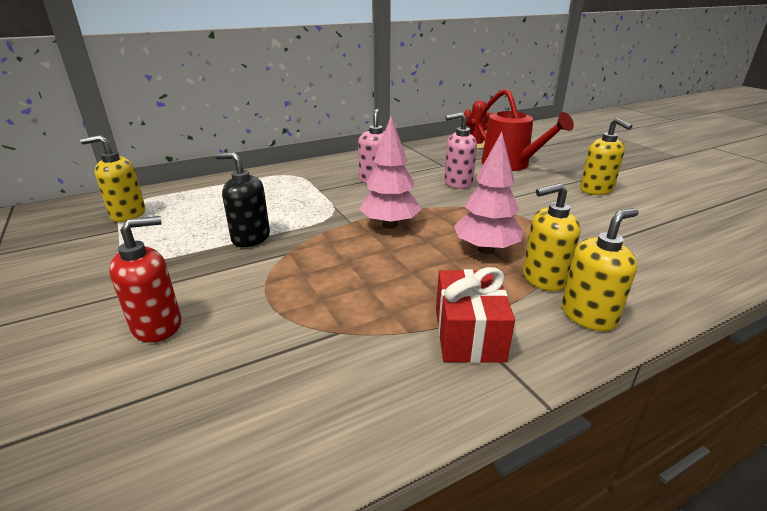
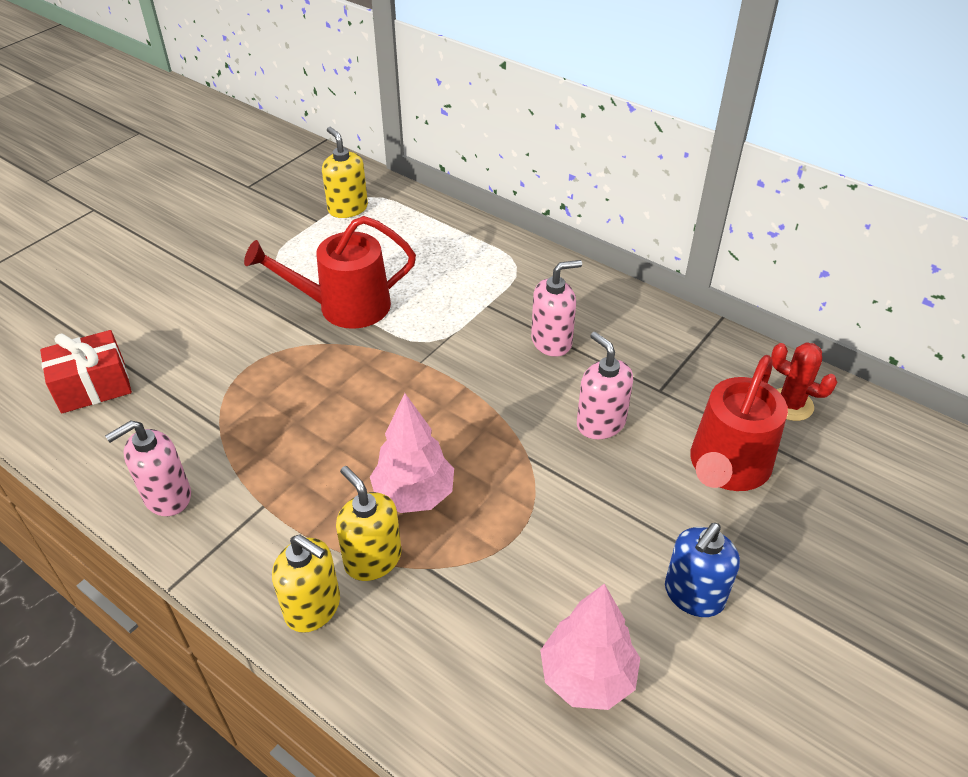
camera: 65 degrees right, 15 degrees up
(157, 325) = (192, 324): red soap dispenser -> none
(250, 238) = (345, 306): black soap dispenser -> red watering can
(390, 225) = (430, 396): pink tree -> pink tree (587, 677)
(413, 387) = (167, 496): none -> pink soap dispenser
(469, 334) = (246, 516): red gift -> red gift (93, 386)
(596, 190) = (693, 595): yellow soap dispenser -> blue soap dispenser

